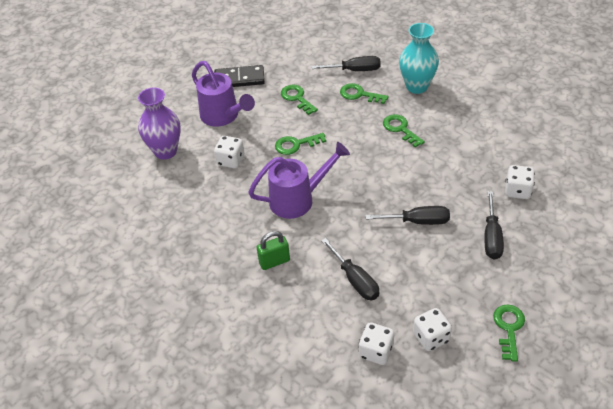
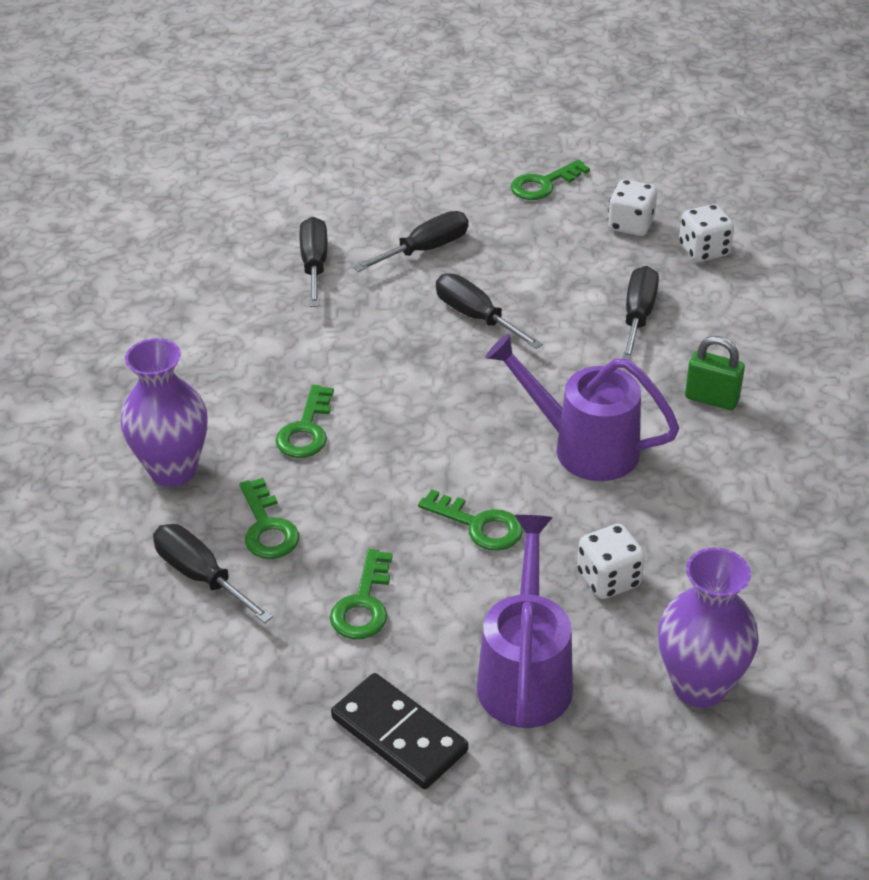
camera: 135 degrees left, 5 degrees down
(417, 86) = (173, 470): turquoise vase -> purple vase
(517, 191) = (314, 264): white dice -> black screwdriver

